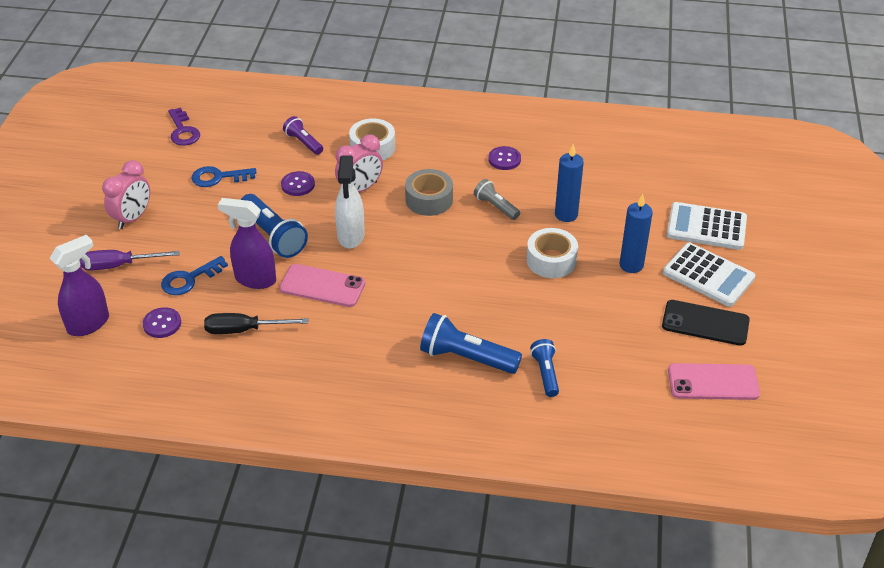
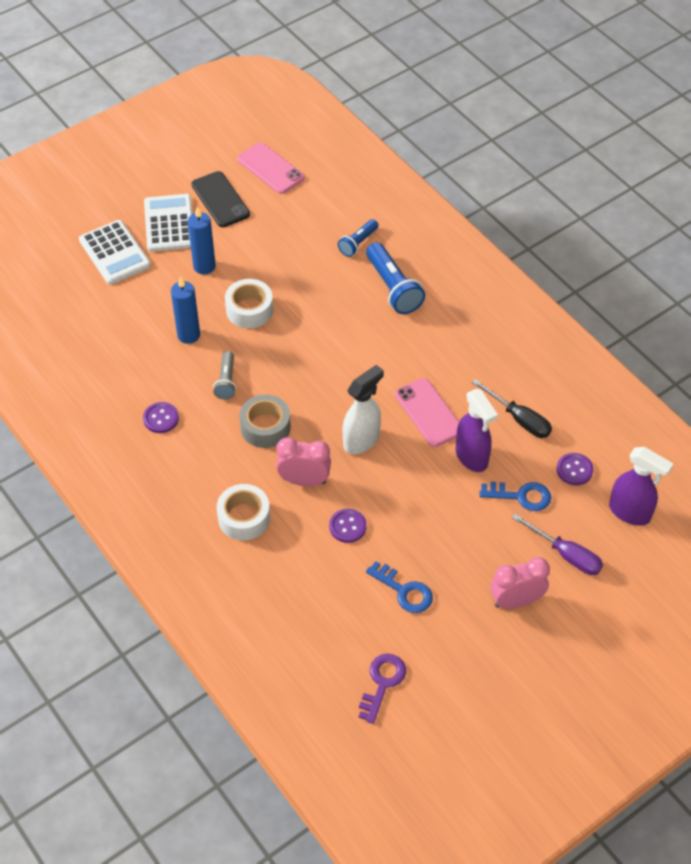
camera: 135 degrees left, 10 degrees up
(89, 324) = (630, 512): purple spray bottle -> purple spray bottle turned 150 degrees counterclockwise
(273, 236) = (419, 488): blue flashlight -> none
(303, 143) = (293, 573): purple flashlight -> none

